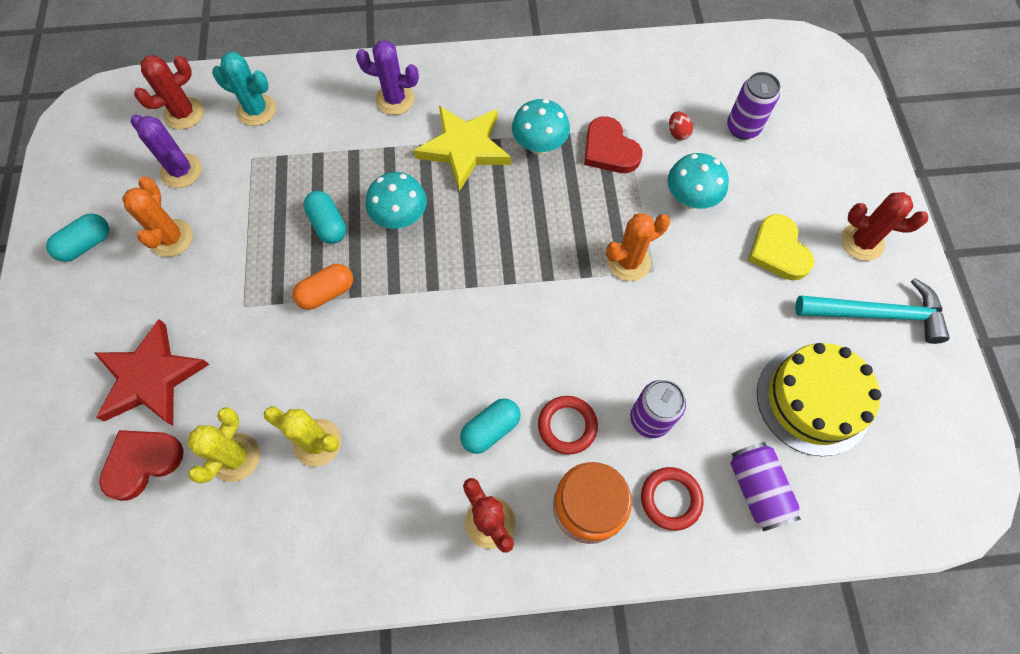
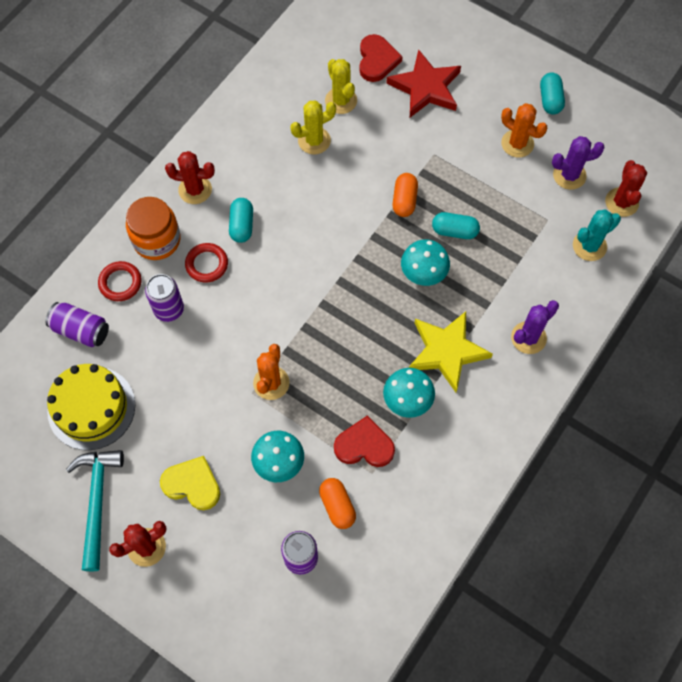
camera: 130 degrees right, 0 degrees up
(677, 133) = (337, 506): red egg -> orange capsule
(876, 314) = (97, 502): turquoise hammer -> turquoise hammer turned 135 degrees clockwise

